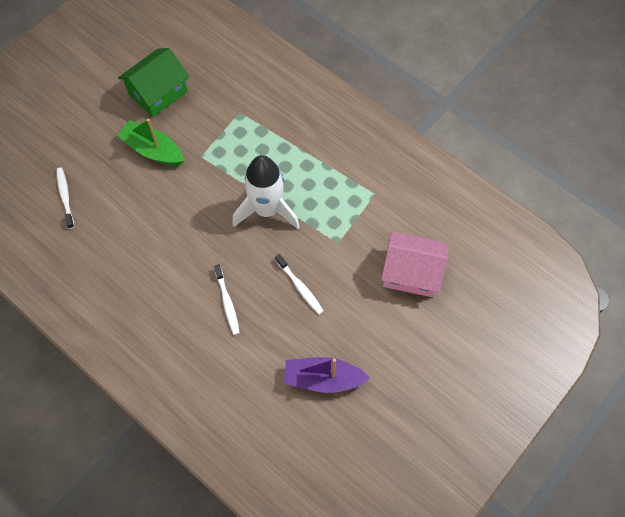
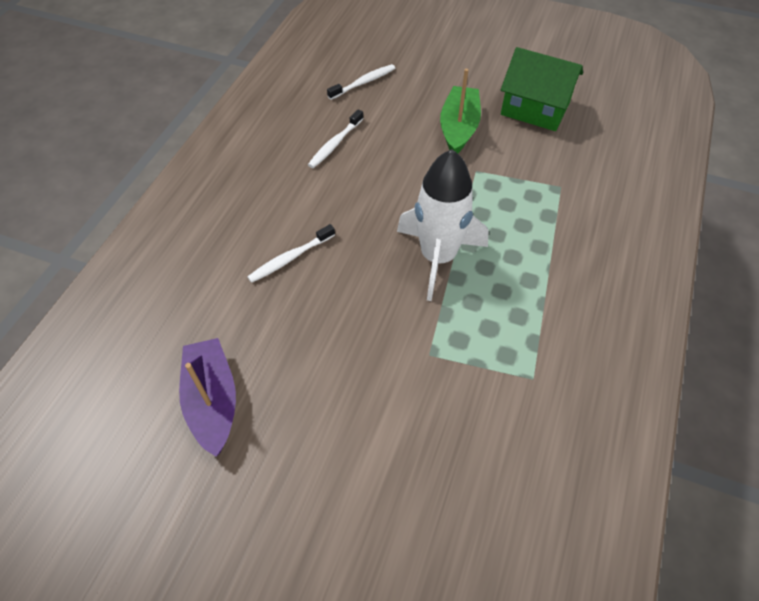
camera: 70 degrees right, 10 degrees down
(300, 287) = (341, 330): white toothbrush -> white toothbrush (335, 144)
(411, 273) = (424, 473): pink house -> none

